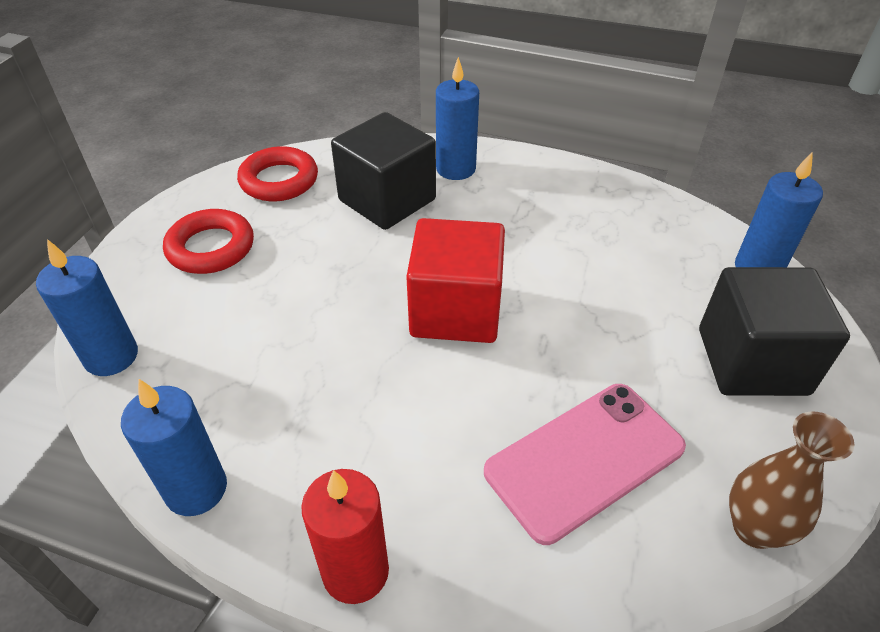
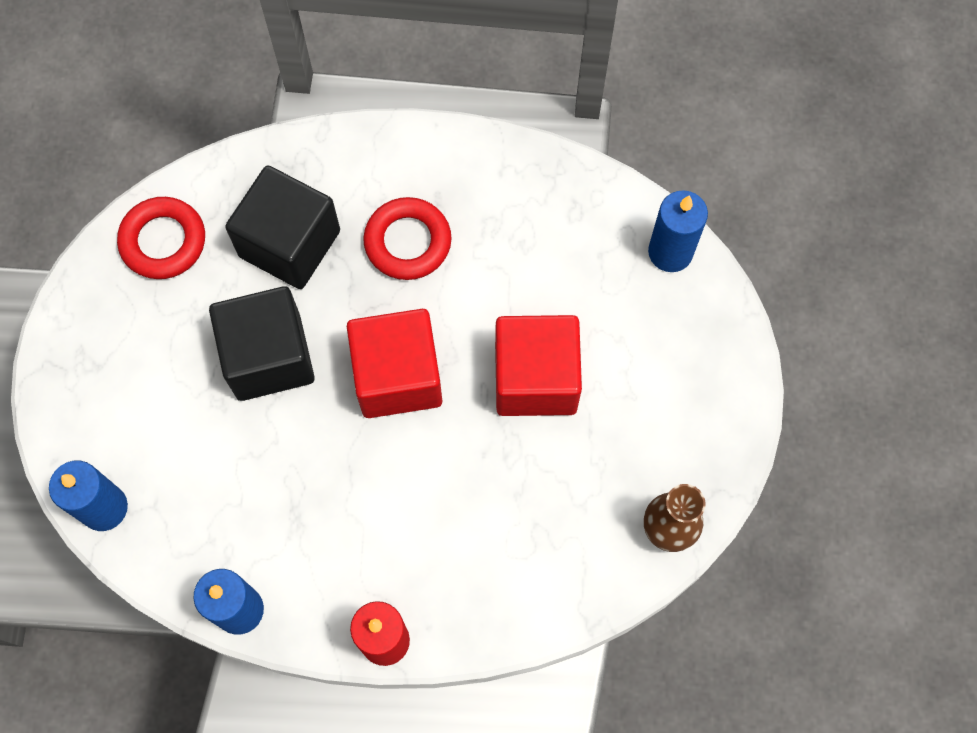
camera: 15 degrees left, 25 degrees up
(211, 248) = (134, 356): red ring -> red ring (408, 242)
(455, 169) = (349, 176): blue candle -> none
(584, 459) = (536, 504): pink phone -> none
(602, 341) = (535, 378): none -> red cube
(752, 361) = (665, 368): black cube -> black cube (269, 357)

